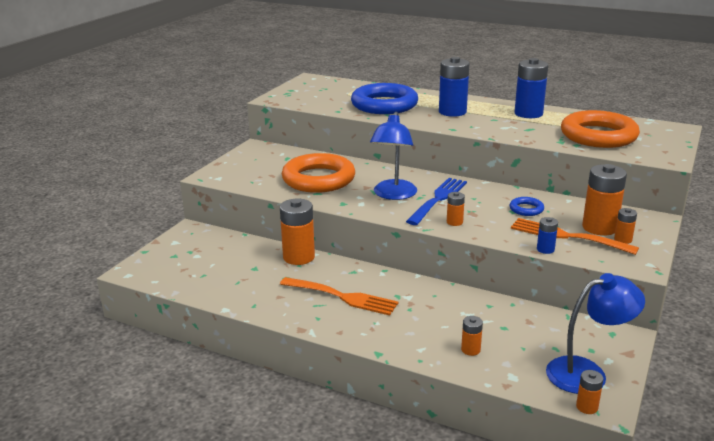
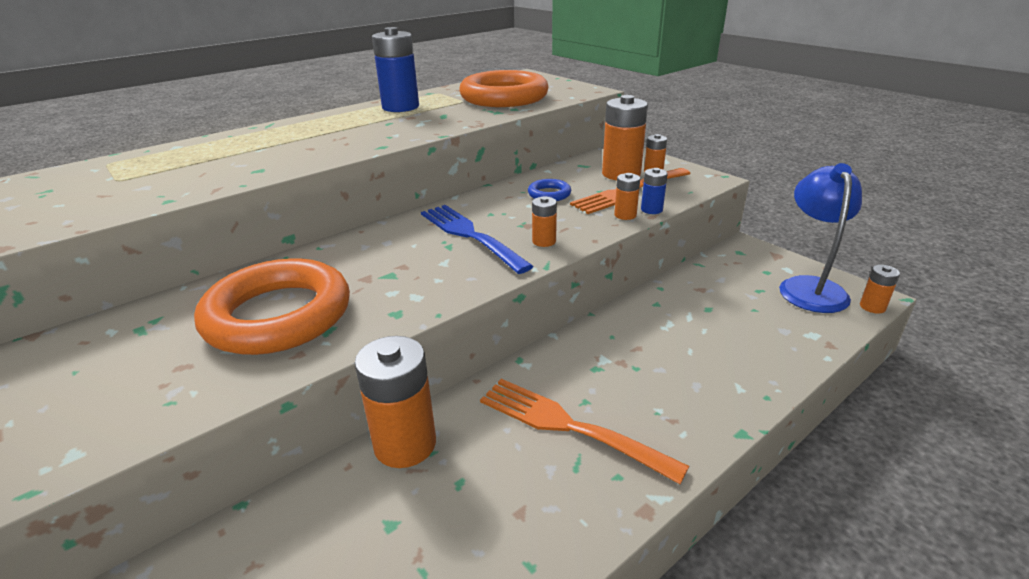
camera: 65 degrees left, 5 degrees up
(342, 297) = (569, 426): orange fork -> orange fork turned 105 degrees counterclockwise
(384, 105) = (218, 165): blue ring -> none
(393, 195) = (419, 263): blue lamp -> none
(452, 112) = (327, 135): blue battery -> none
(470, 350) = (751, 347): orange battery -> orange battery (625, 215)

